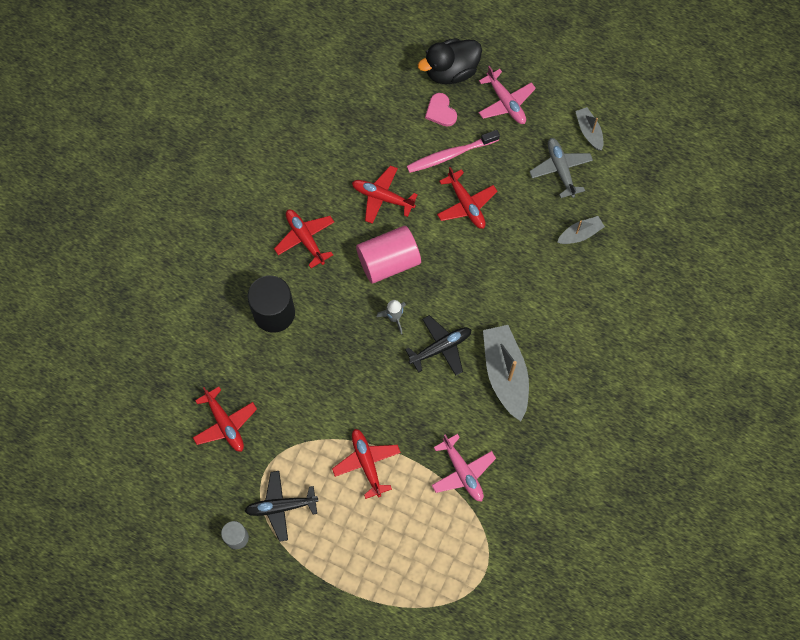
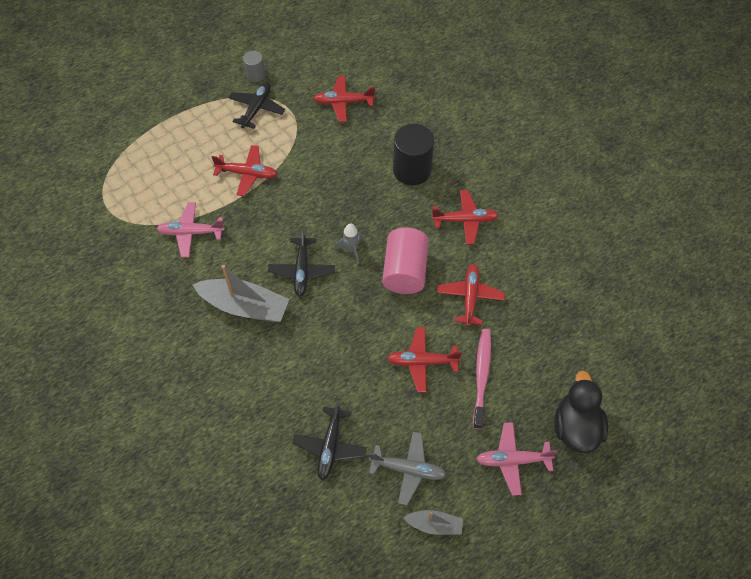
camera: 120 degrees right, 10 degrees down
(382, 197) = (470, 297): red plane -> red plane turned 45 degrees counterclockwise
(440, 111) = (534, 393): pink heart -> none
(580, 234) = (330, 446): grey boat -> black plane

